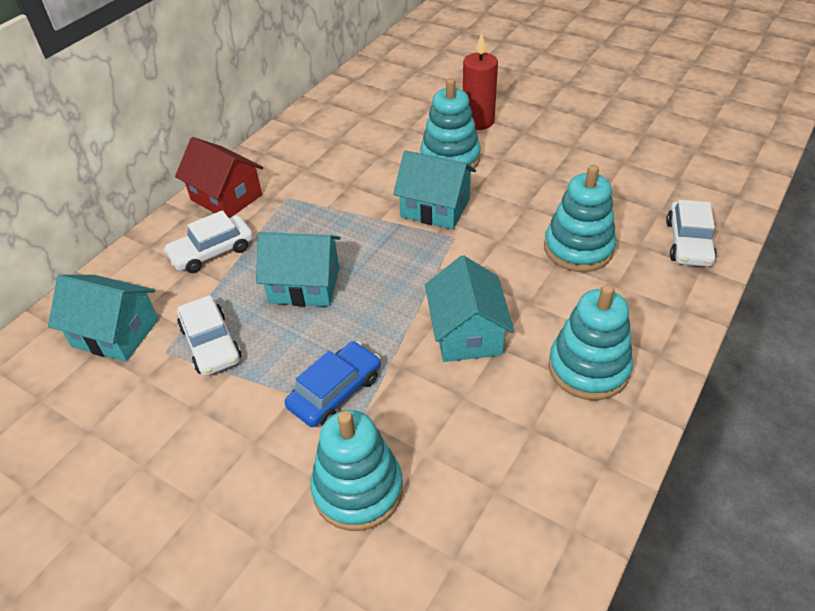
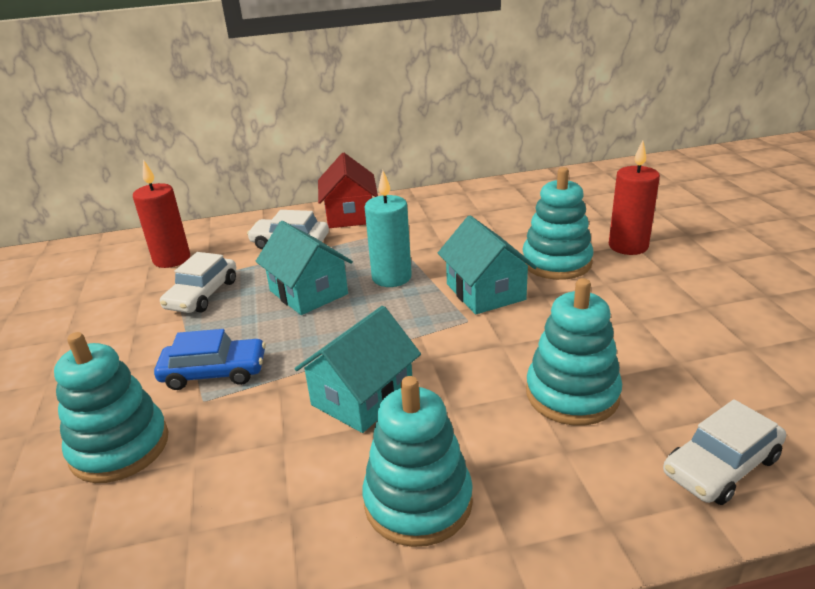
camera: 45 degrees right, 15 degrees down
(115, 333) = (172, 259): turquoise house -> red candle
(351, 234) = (391, 277): none -> turquoise candle

